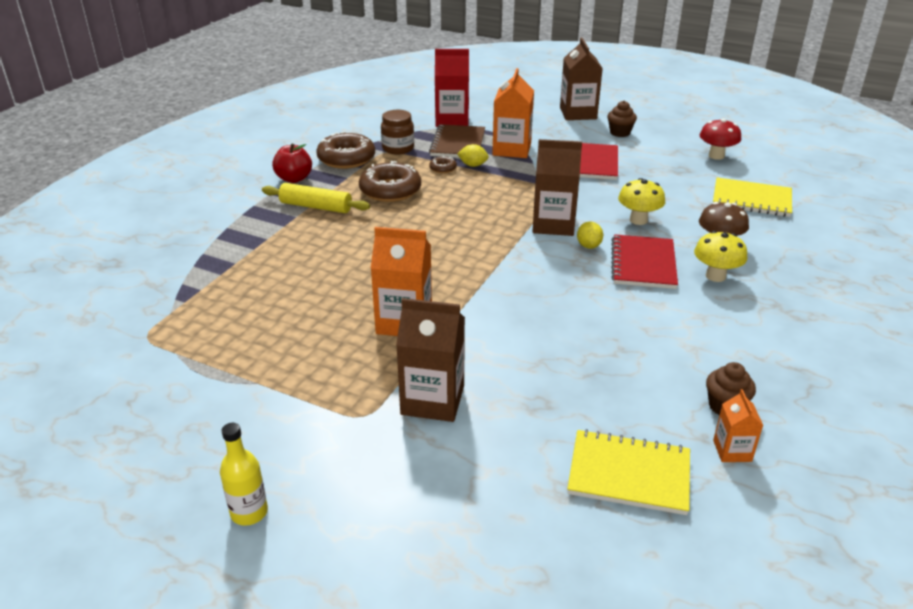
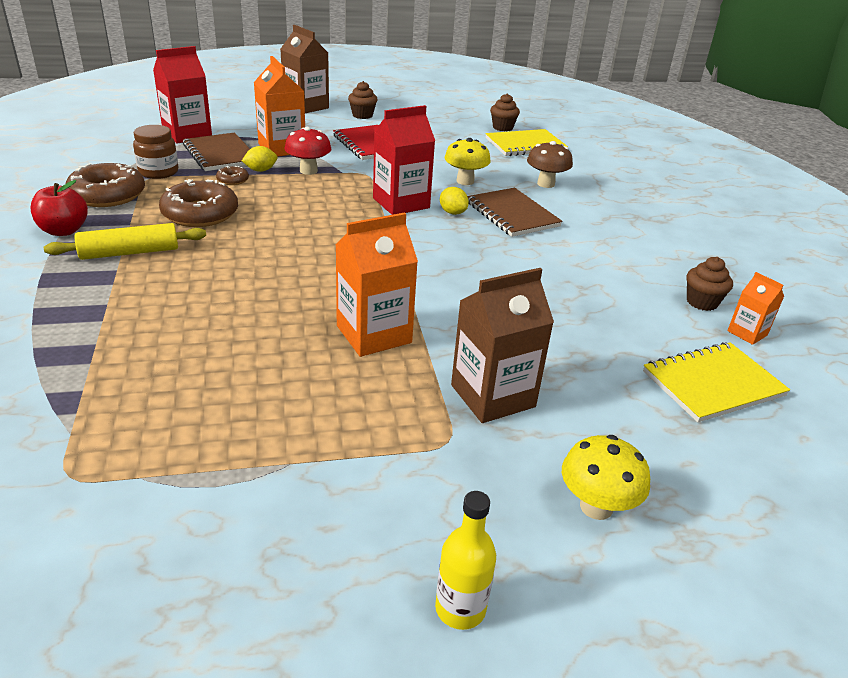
camera: 40 degrees left, 0 degrees up
(553, 224) = (401, 203): brown carton -> red carton
(643, 264) = (512, 214): red notebook -> brown notebook
(715, 276) = (573, 208): yellow mushroom -> yellow mushroom (596, 506)
(716, 156) = (460, 118): red mushroom -> red mushroom (308, 171)
(750, 175) = (502, 127): none -> brown cupcake

